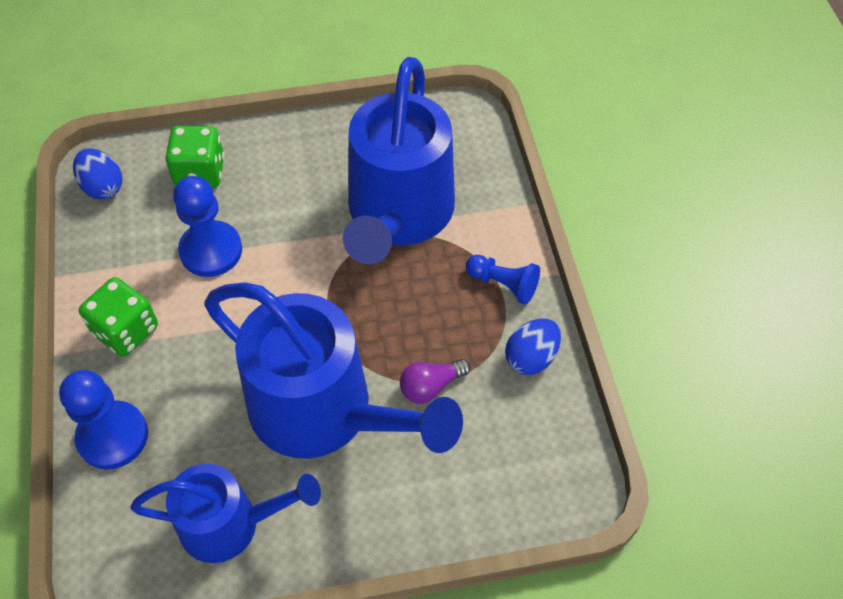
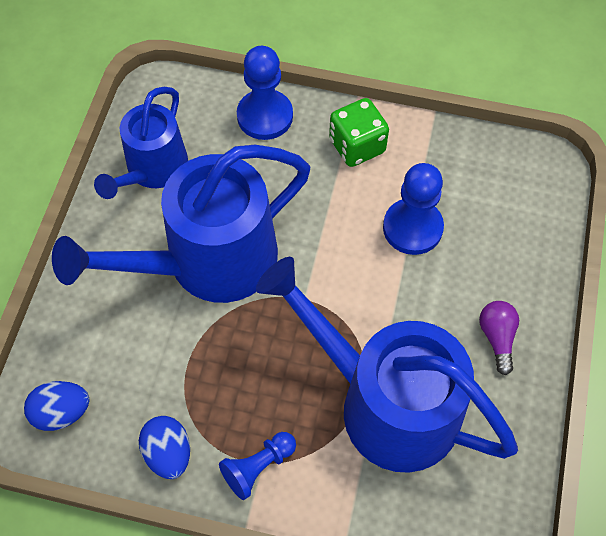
camera: 115 degrees right, 5 degrees up
(103, 187) = (522, 164): blue egg -> blue egg (62, 412)
(200, 172) = (511, 245): green dice -> none
(430, 386) = (186, 353): purple light bulb -> purple light bulb (497, 337)

